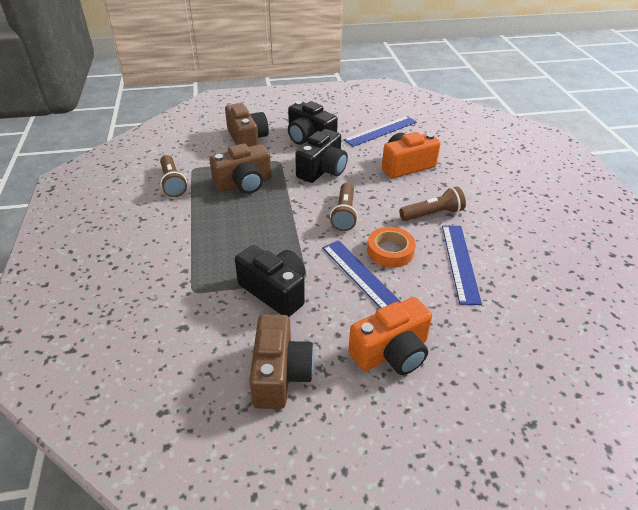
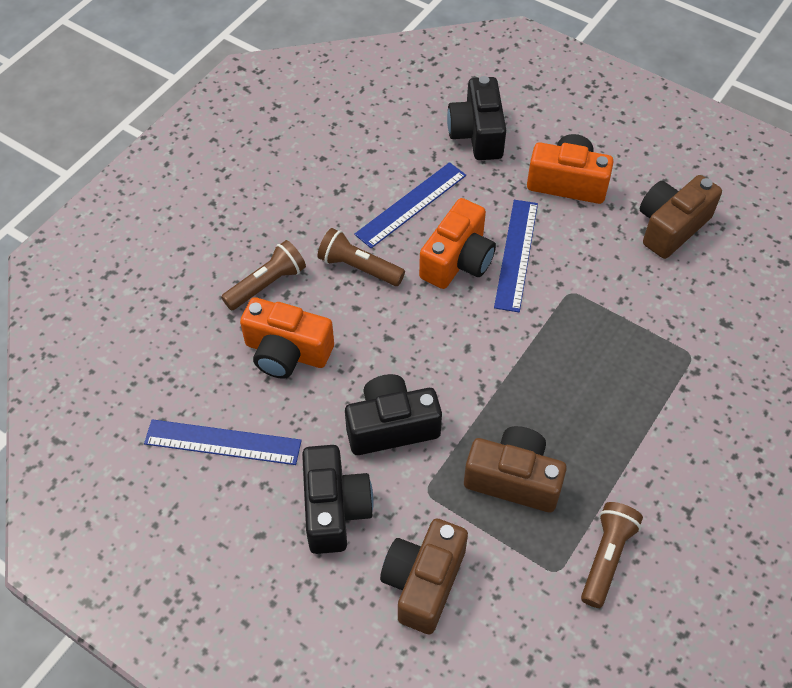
camera: 135 degrees left, 15 degrees up
(275, 291) = (611, 299): black camera -> black camera (477, 134)
(344, 214) = (448, 337): brown flashlight -> brown flashlight (267, 284)
(390, 251) = (458, 260): orange tape -> orange camera

